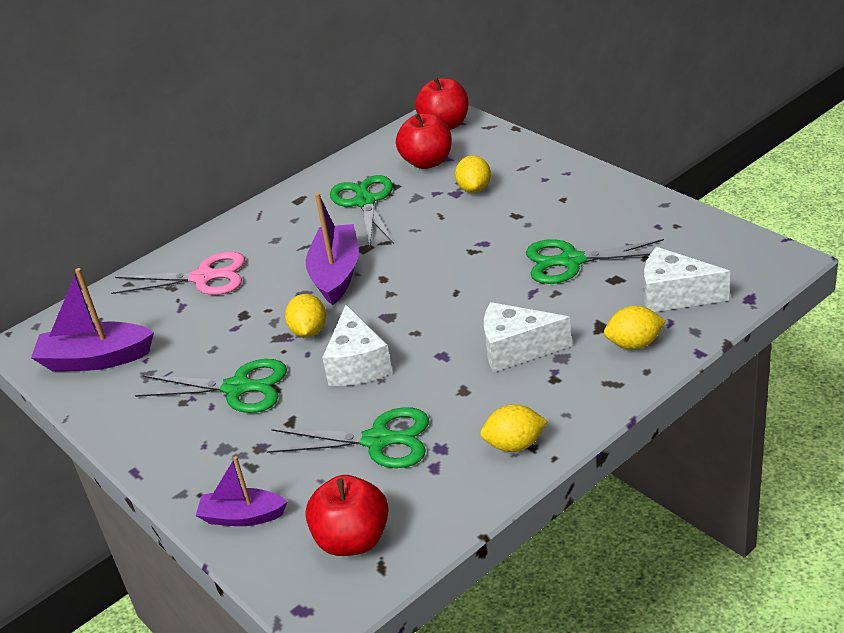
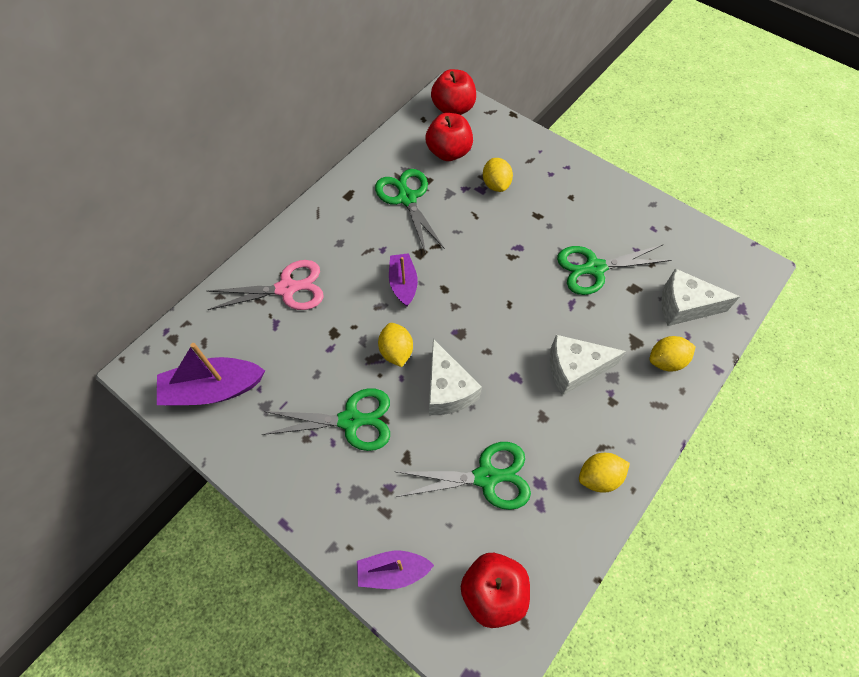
camera: 15 degrees left, 25 degrees up
(336, 274) = (403, 284): purple boat -> purple boat, size x0.63

